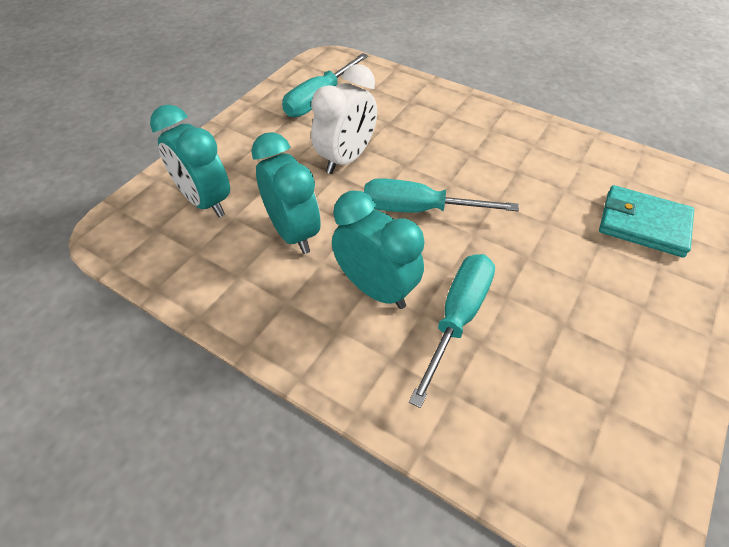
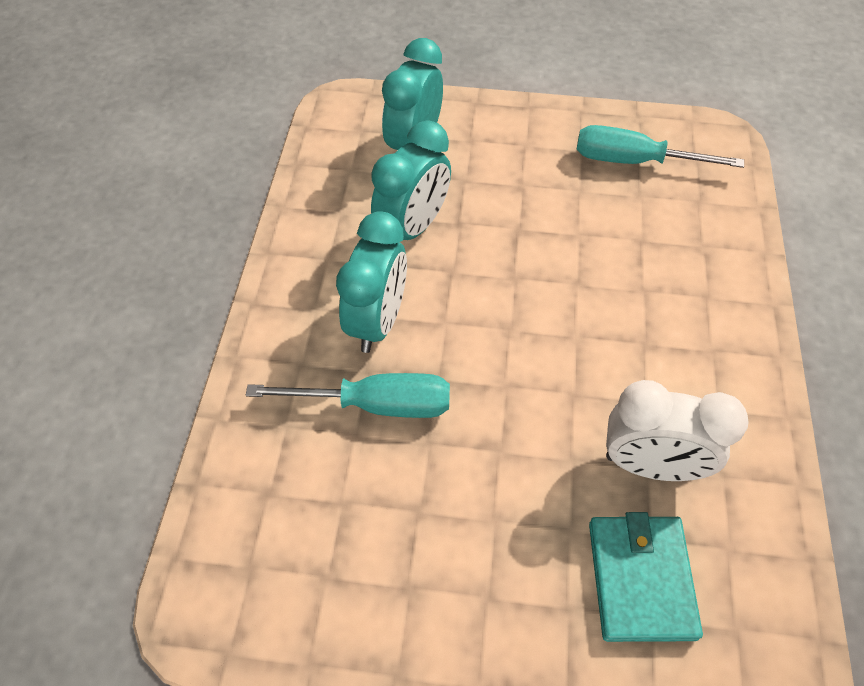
camera: 65 degrees right, 5 degrees up
(346, 159) = (548, 226): white clock -> white clock (650, 465)
(418, 209) = (510, 320): turquoise screwdriver -> none

